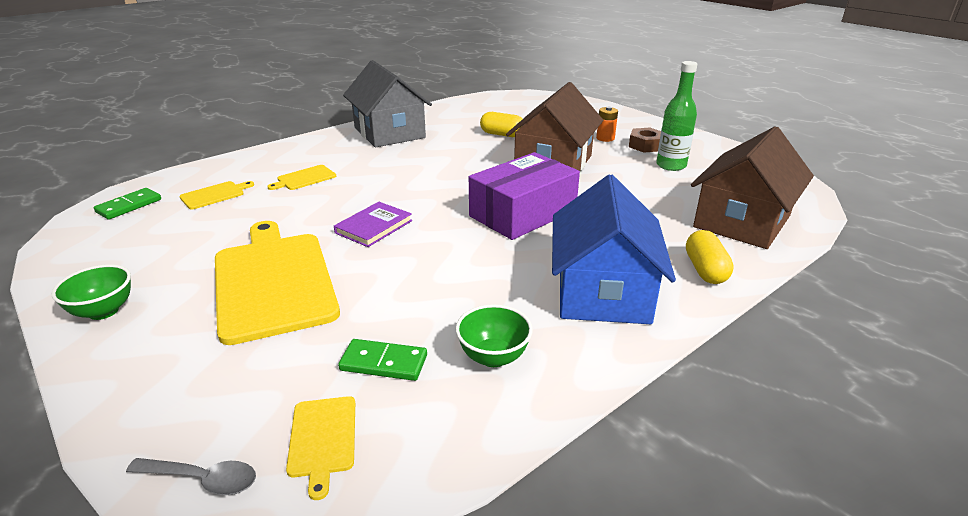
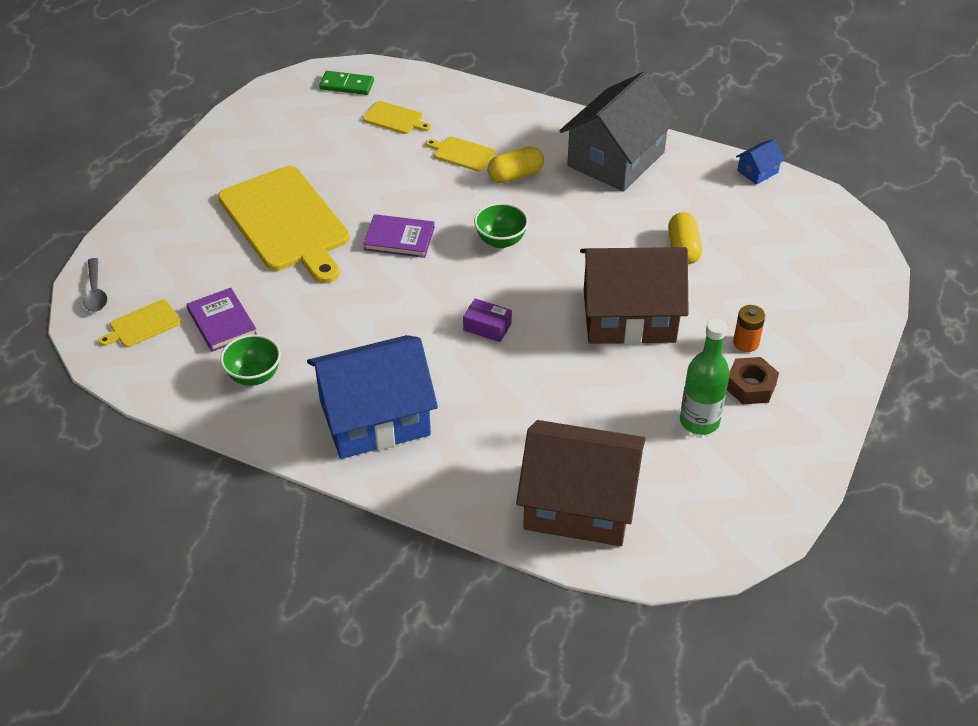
camera: 65 degrees right, 15 degrees up
(103, 311) = (211, 163): green bowl -> green bowl (501, 241)
(273, 281) = (286, 222): yellow cutting board -> yellow cutting board turned 105 degrees clockwise
(384, 363) = (222, 322): green domino -> purple book
(453, 103) = (757, 171): none -> blue house
(523, 213) = (487, 327): purple box -> purple box, size x0.41
(705, 270) = (452, 484): yellow capsule -> yellow capsule (515, 175)

